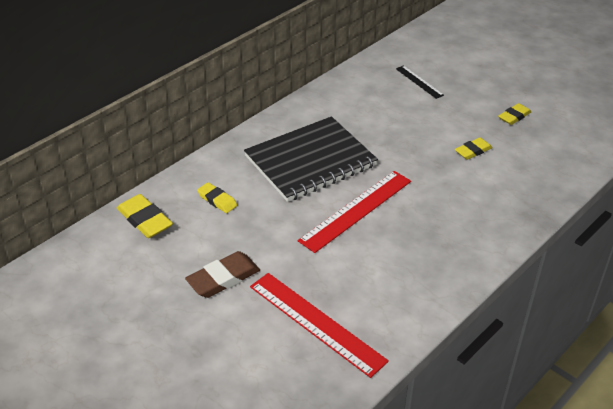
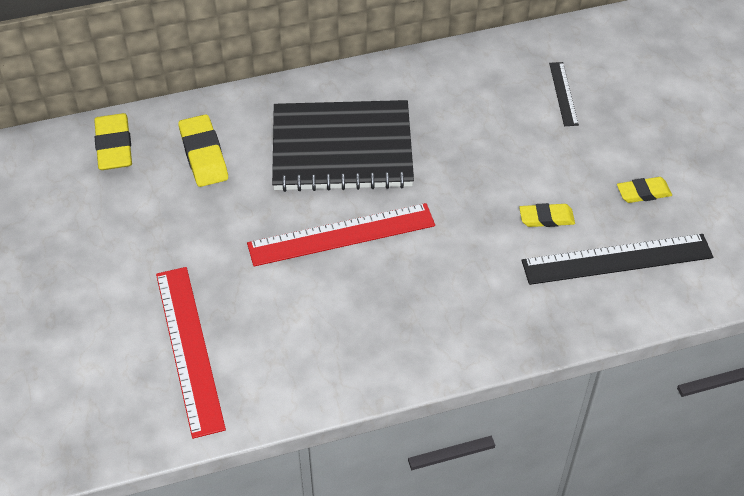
camera: 30 degrees right, 10 degrees up
(217, 200) = (203, 155): yellow eraser -> yellow eraser, size x1.56
(223, 278) = (138, 252): brown eraser -> none
(533, 157) = (617, 259): none -> black ruler

